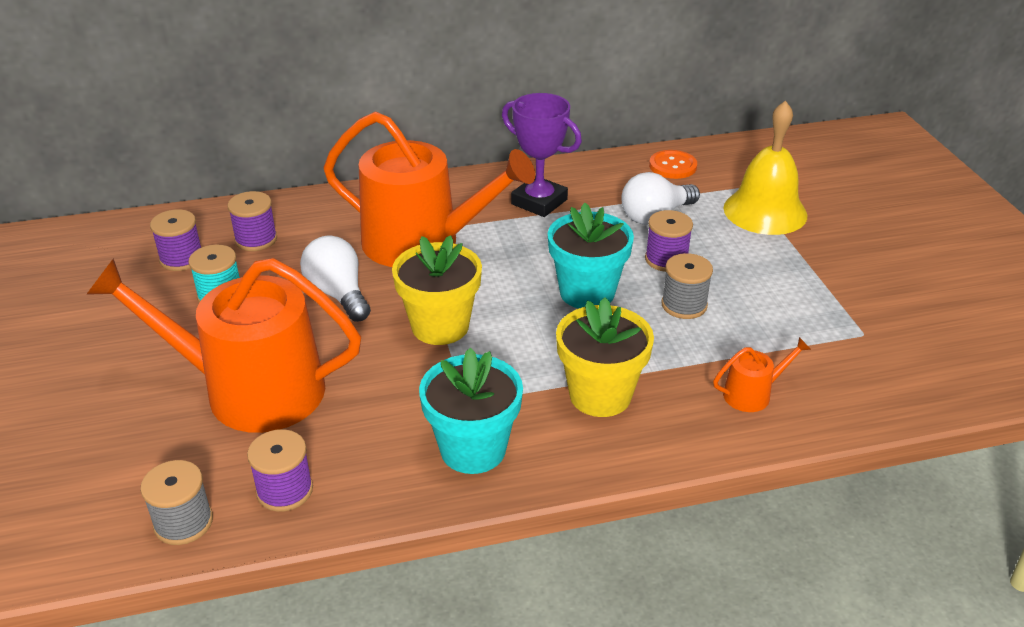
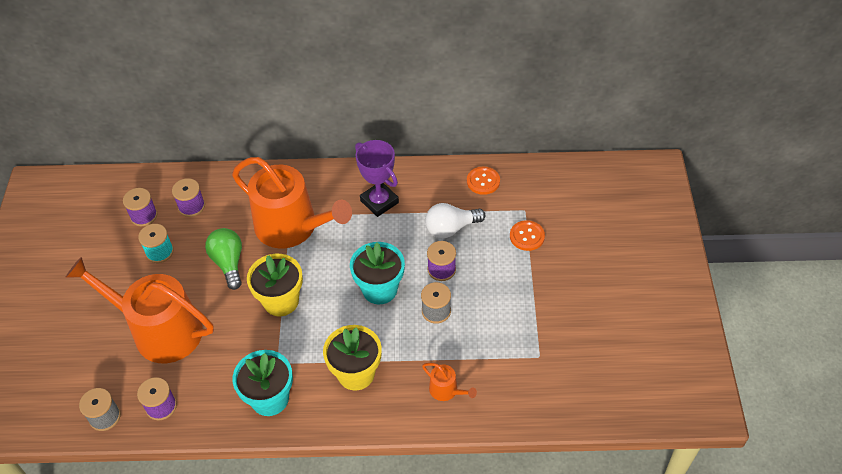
camera: 15 degrees right, 15 degrees up
(338, 294) = (229, 263): white light bulb -> green light bulb
(752, 394) = (446, 390): orange watering can -> orange watering can turned 45 degrees clockwise
(765, 211) = (527, 236): yellow bell -> orange button

